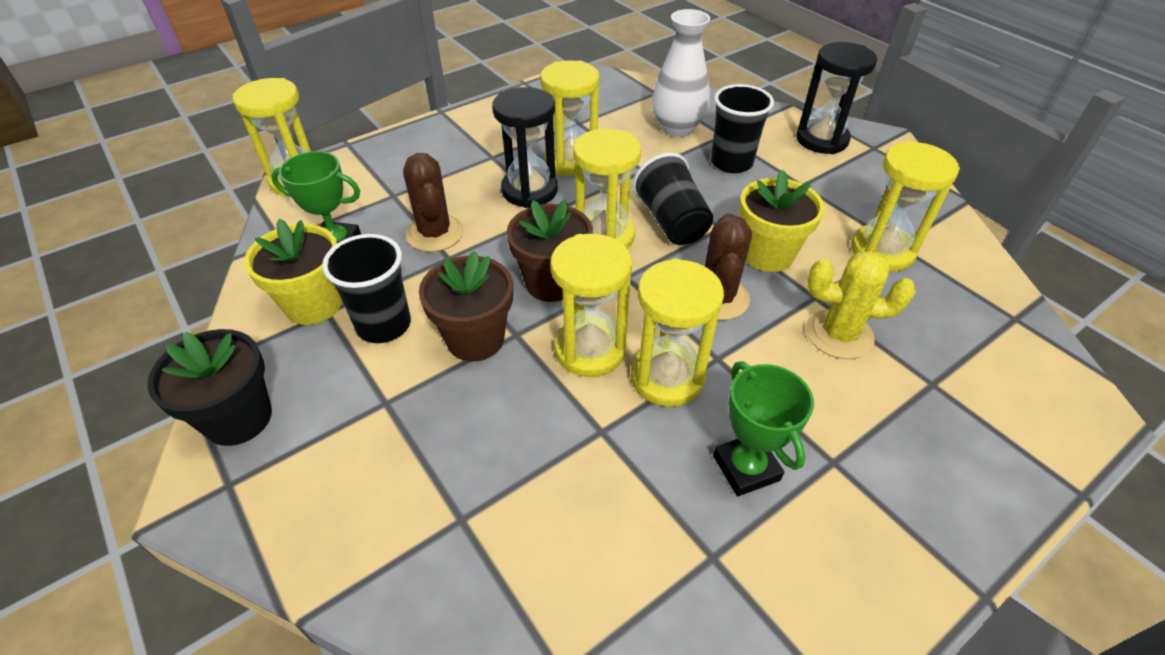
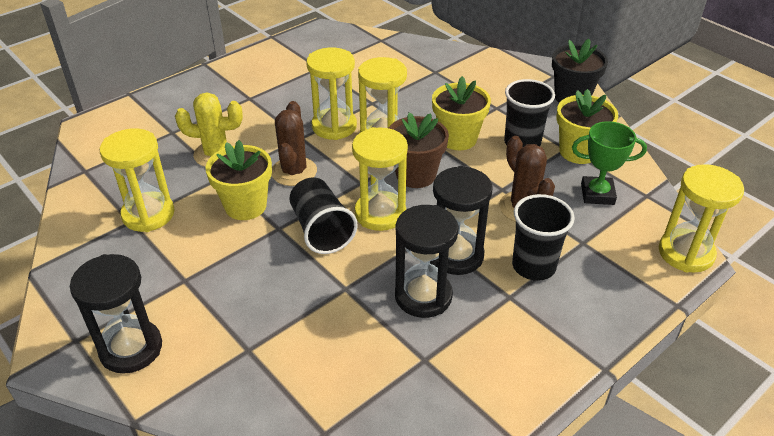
camera: 175 degrees right, 5 degrees down
(475, 339) = (458, 139): brown flower pot -> yellow flower pot
(571, 161) = (423, 296): yellow hourglass -> black hourglass
(677, 128) = (302, 357): white vase -> none
(731, 163) = (249, 305): black cup -> black cup (533, 266)
(746, 468) = (296, 93): green trophy -> none

